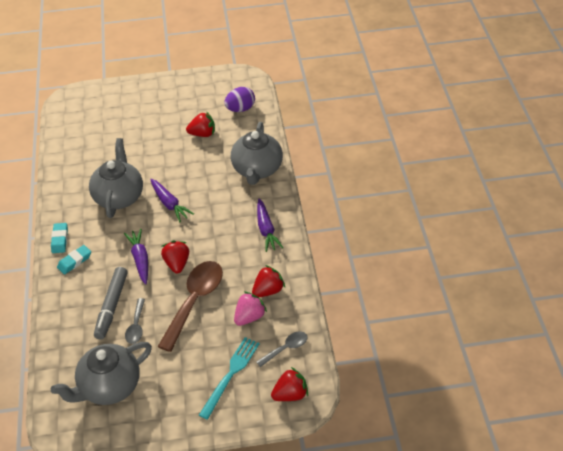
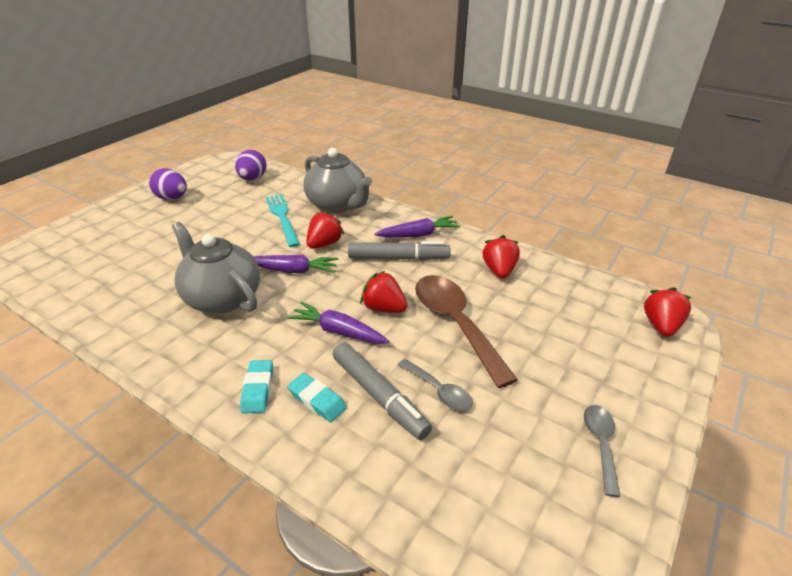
camera: 50 degrees left, 10 degrees down
(60, 240) = (201, 383): turquoise eraser -> turquoise eraser (317, 400)
(109, 387) = (519, 478): grey teapot -> none
(179, 97) = (172, 198): none -> purple egg
(202, 134) = (242, 209): red strawberry -> red strawberry (324, 244)
(230, 238) = (398, 258): none -> grey marker
(231, 374) = (595, 353): turquoise fork -> turquoise fork (282, 217)
(249, 317) = (522, 299): pink strawberry -> none
(266, 229) = (418, 235): purple carrot -> purple carrot turned 45 degrees counterclockwise
(286, 348) = (591, 297): grey spoon -> grey spoon (600, 444)

